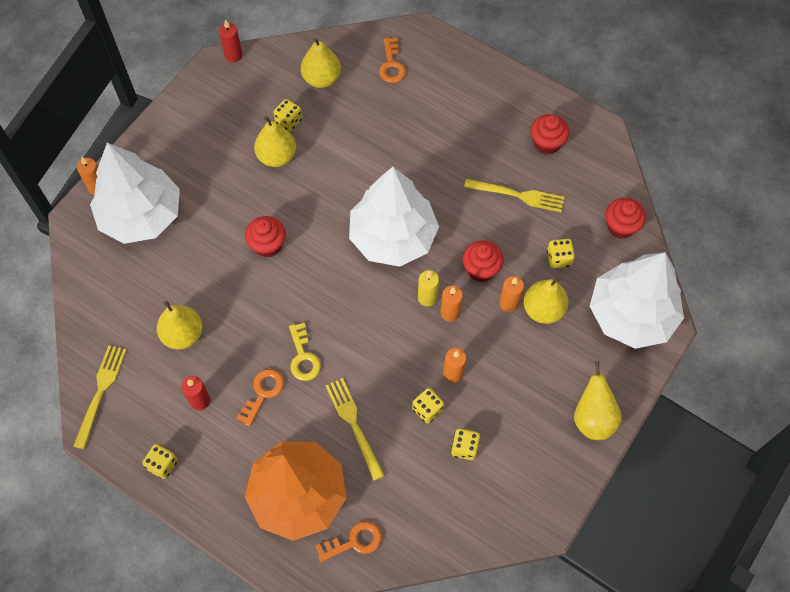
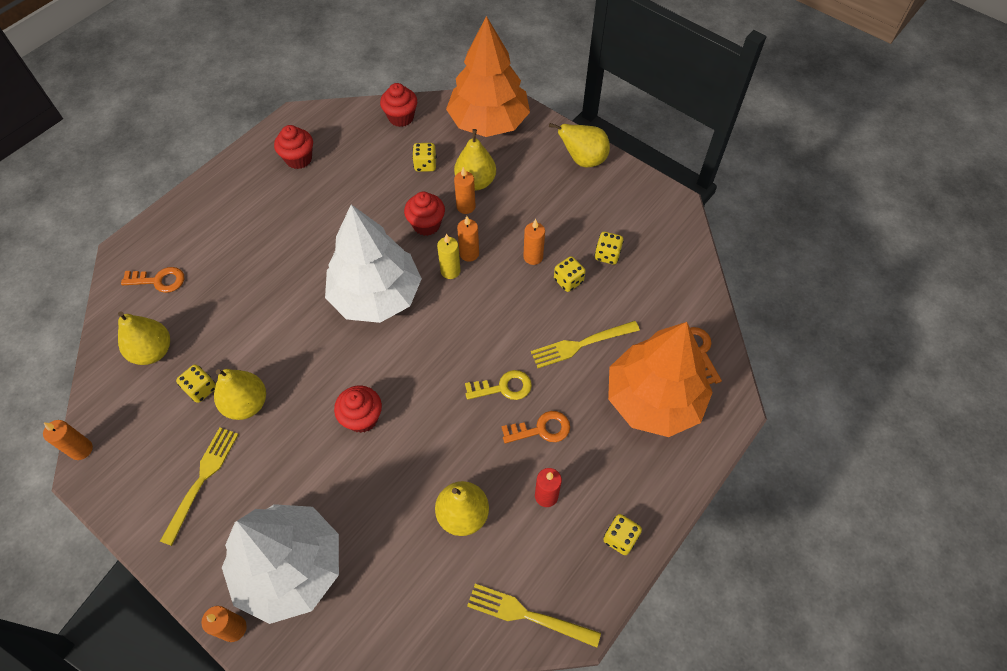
camera: 85 degrees left, 5 degrees down
(233, 55) = (81, 449): red candle -> orange candle
(263, 393) = (541, 429): orange key -> orange key turned 135 degrees clockwise
(518, 195) = (351, 187): yellow fork -> yellow fork (202, 479)
(631, 314) = (488, 122): white tree -> orange tree

